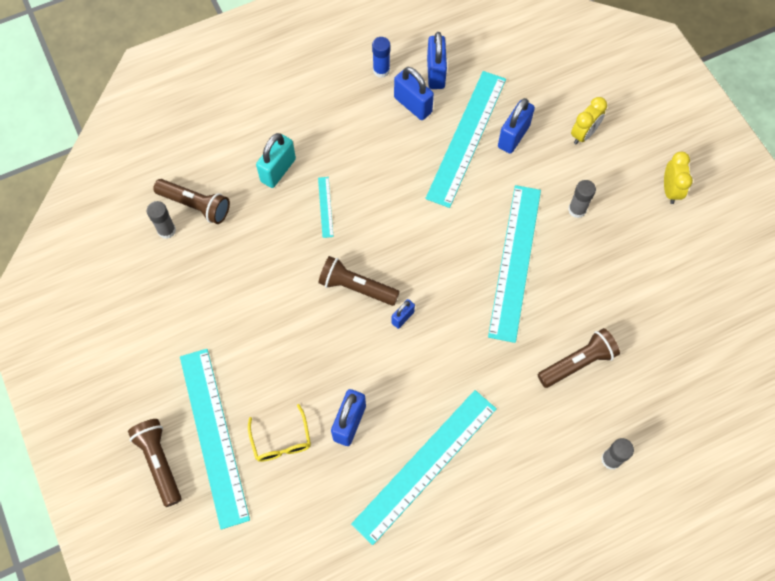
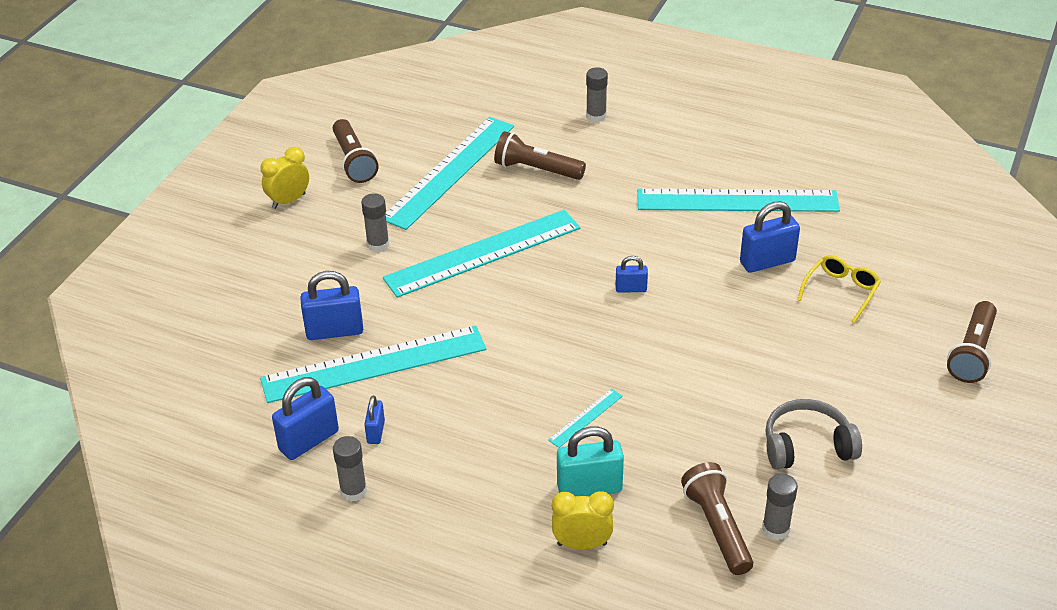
camera: 130 degrees left, 25 degrees down
(196, 296) = (807, 446): none -> grey headphones
(213, 436) = (901, 335): turquoise ruler -> turquoise ruler (449, 171)
(356, 287) = (642, 337): brown flashlight -> brown flashlight (354, 161)
(381, 70) = (353, 491): blue glue stick -> grey glue stick
(413, 105) = (376, 432): blue padlock -> blue padlock, size x0.56
(583, 134) = (278, 285): yellow clock -> yellow clock (582, 544)

